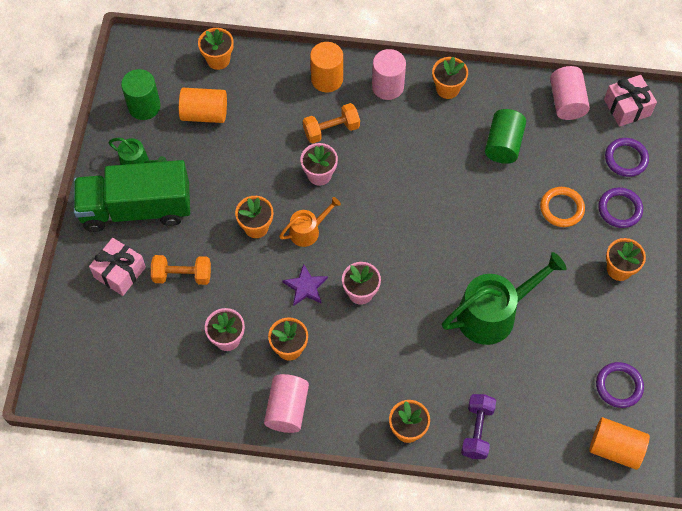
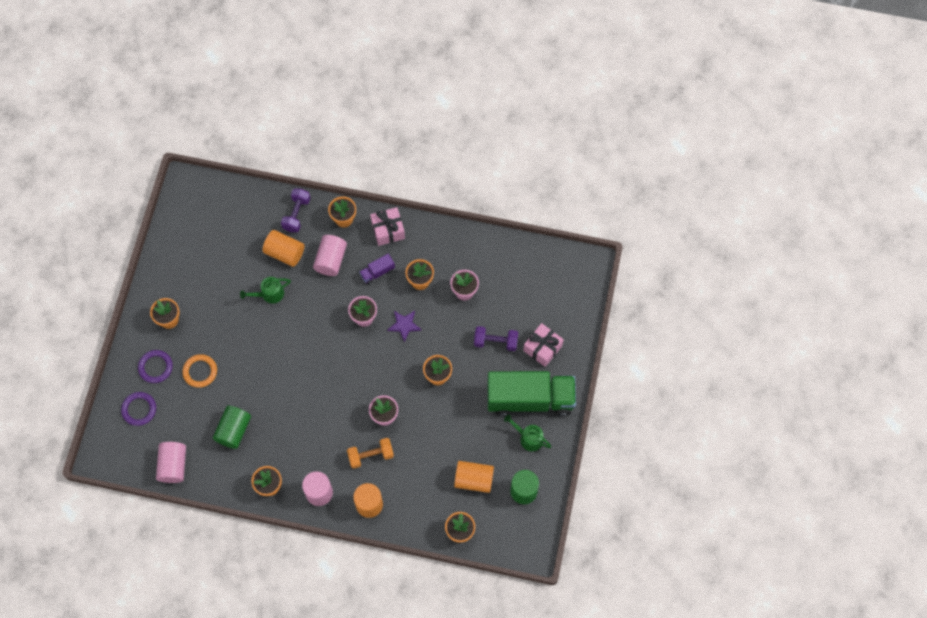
camera: 175 degrees left, 5 degrees up
(182, 275) = (495, 342): orange dumbbell -> purple dumbbell
(287, 409) = (425, 239): pink cylinder -> pink cylinder (331, 260)
(308, 231) = (398, 369): orange watering can -> none
(350, 355) = (377, 272): none -> purple truck
(493, 313) = (269, 294): green watering can -> green watering can, size x0.53
(615, 448) = (205, 195): orange cylinder -> orange cylinder (285, 253)
(619, 386) = (192, 236): purple ring -> none
(627, 107) = (125, 455): pink gift -> pink gift (388, 230)

